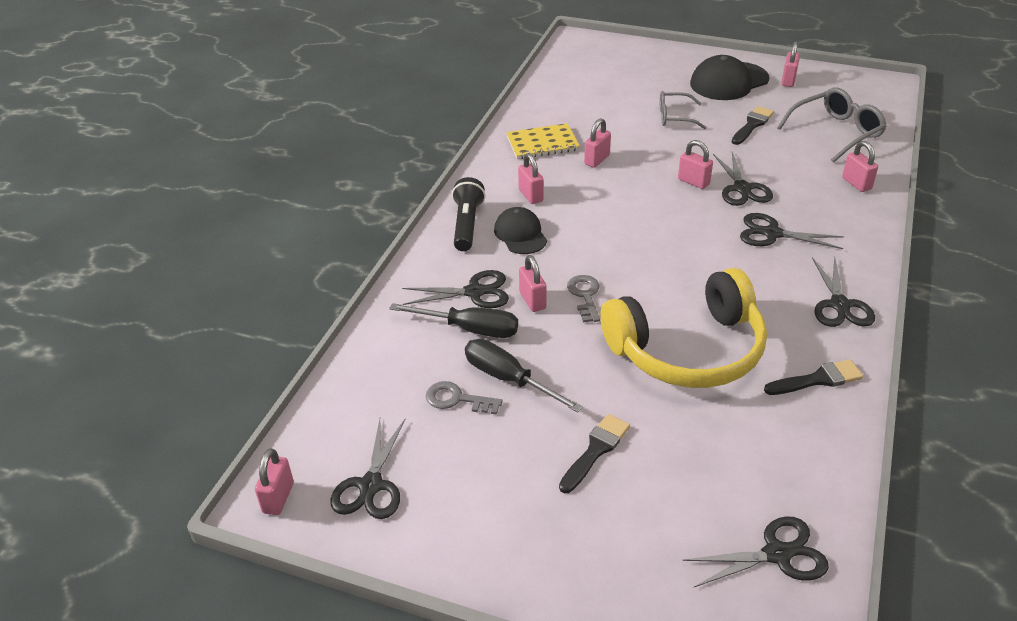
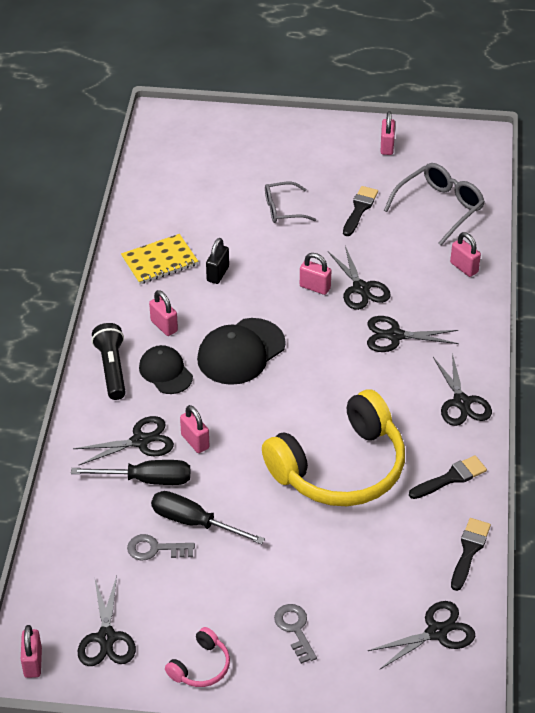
camera: 15 degrees left, 5 degrees up
(470, 540) = (200, 666): none -> pink headphones
(585, 296) = (241, 429): grey key -> grey key (295, 629)
(595, 450) = (282, 574): black brush -> black brush (469, 550)
(597, 160) = (218, 274): pink padlock -> black padlock
(729, 81) = (328, 155): black cap -> black cap (241, 352)

